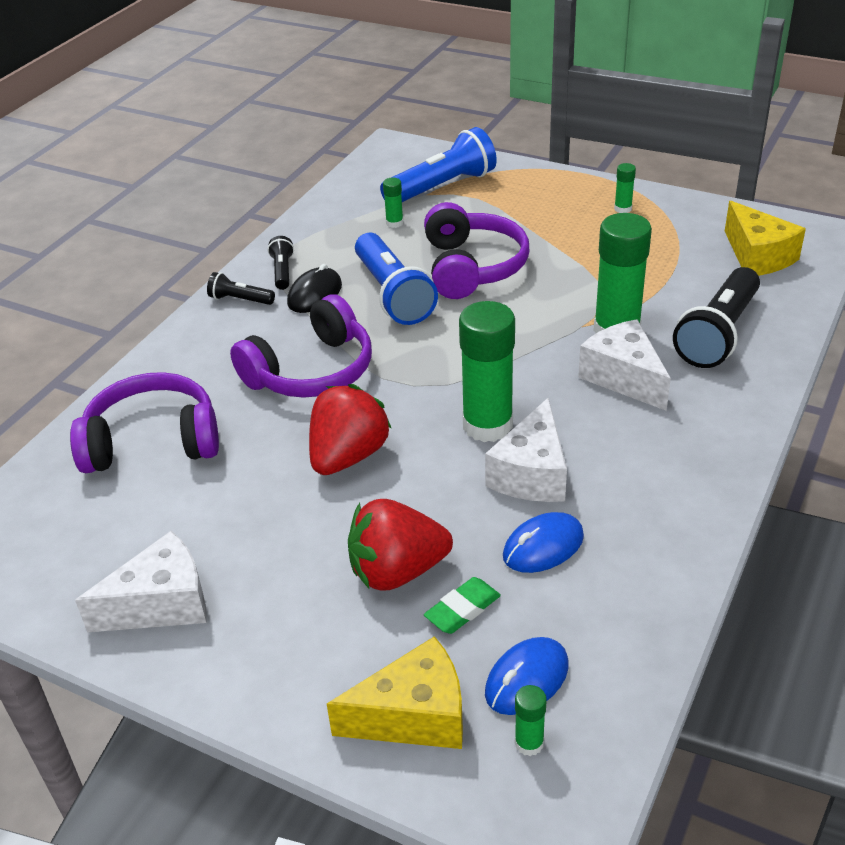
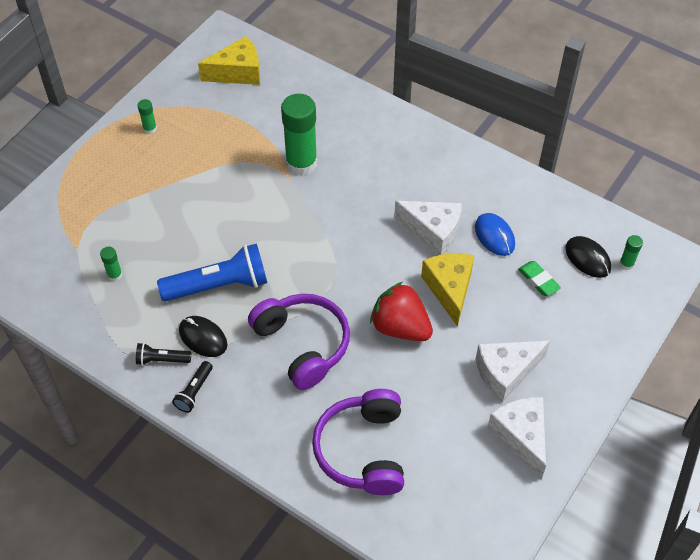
camera: 85 degrees left, 15 degrees up
(397, 571) = (506, 309): red strawberry -> none
(414, 716) = (609, 311): yellow cheese -> yellow cheese (449, 289)
(442, 187) = (70, 236): blue flashlight -> none
(472, 267) = (198, 231): purple headphones -> none
(487, 425) = (384, 247): green glue stick -> none
(526, 679) = (587, 258): blue mouse -> black mouse
(624, 377) = (351, 169): white cheese -> white cheese (506, 373)
(717, 334) = (318, 114): black flashlight -> none

